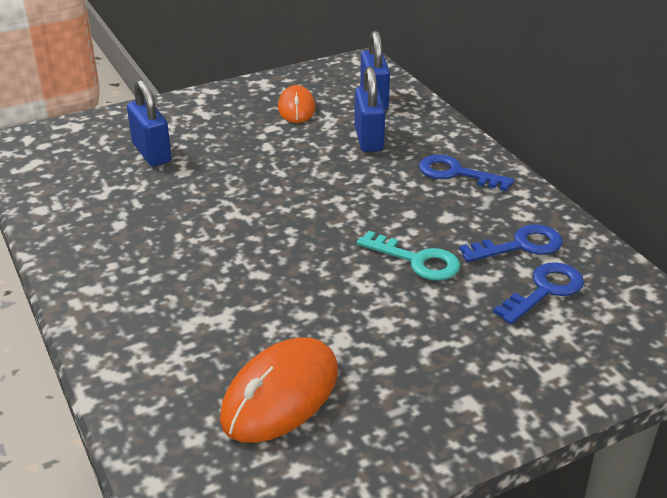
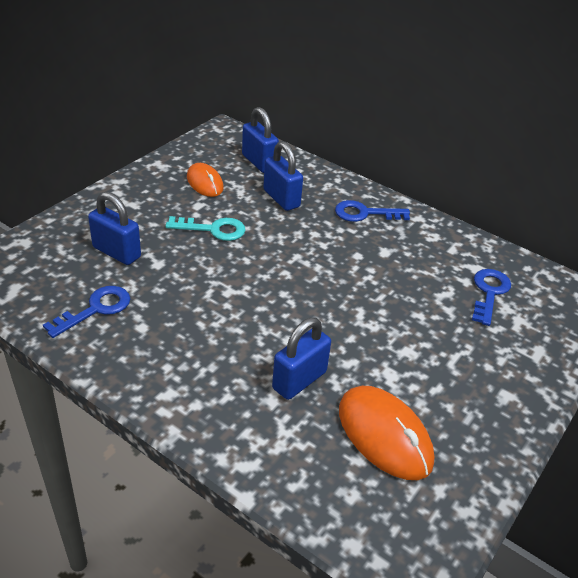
camera: 30 degrees left, 5 degrees up
(233, 315) = (299, 380): none -> blue padlock
(280, 394) = (384, 435): orange mouse -> orange mouse turned 45 degrees counterclockwise
(417, 260) = (392, 293): turquoise key -> turquoise key (213, 229)
(520, 245) = (449, 261): blue key -> blue key (96, 309)

